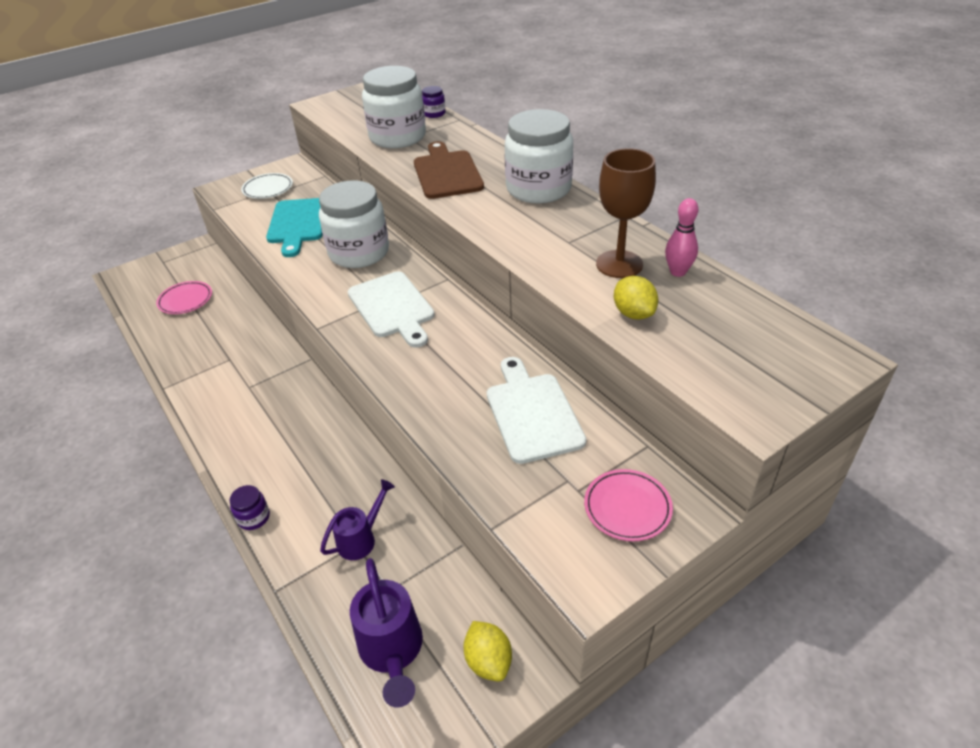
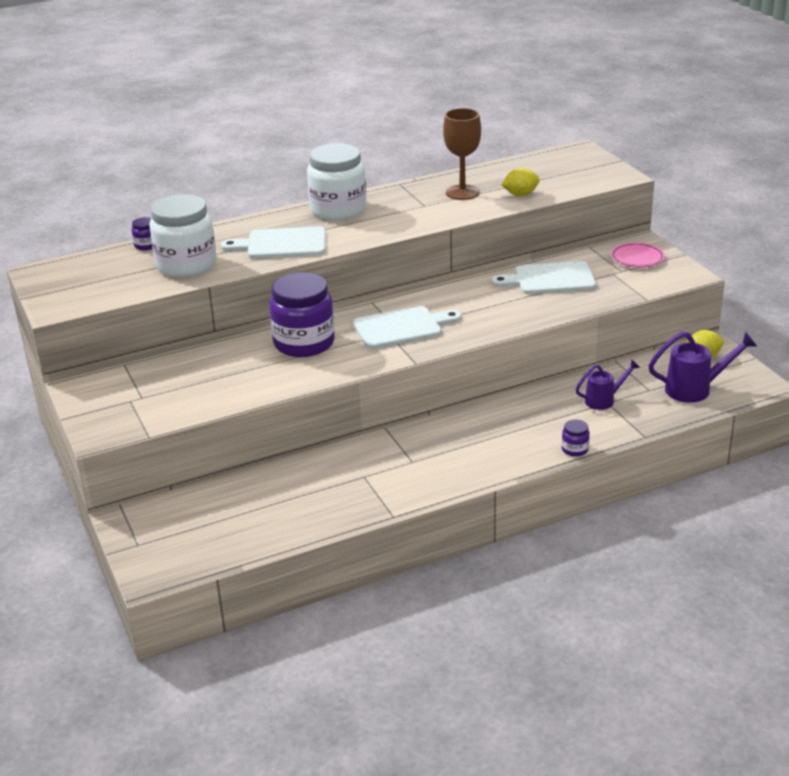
camera: 80 degrees left, 10 degrees down
(185, 300) = (238, 516): pink plate -> none
(268, 189) = (127, 401): white plate -> none
(298, 224) = (224, 378): turquoise cutting board -> none
(359, 253) = (304, 343): white jar -> purple jar
(361, 539) = (604, 400): purple watering can -> purple watering can turned 105 degrees clockwise
(447, 173) = (282, 244): brown cutting board -> white cutting board
(678, 272) = (480, 176): pink bowling pin -> none

